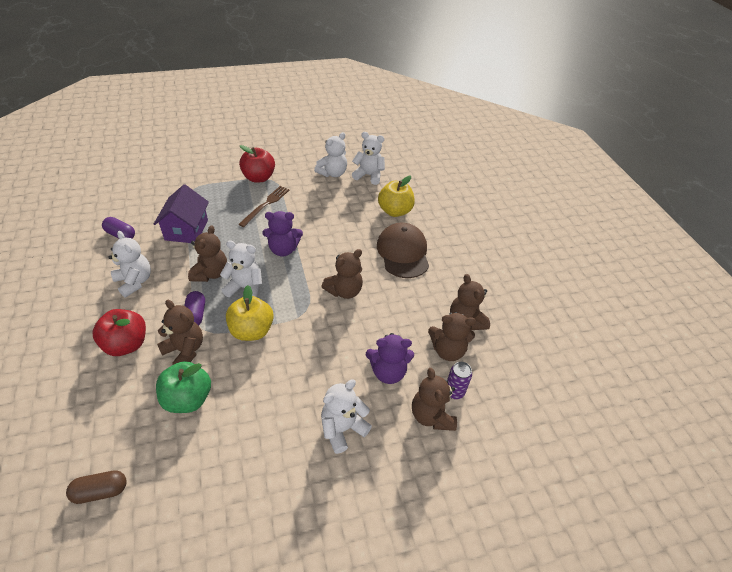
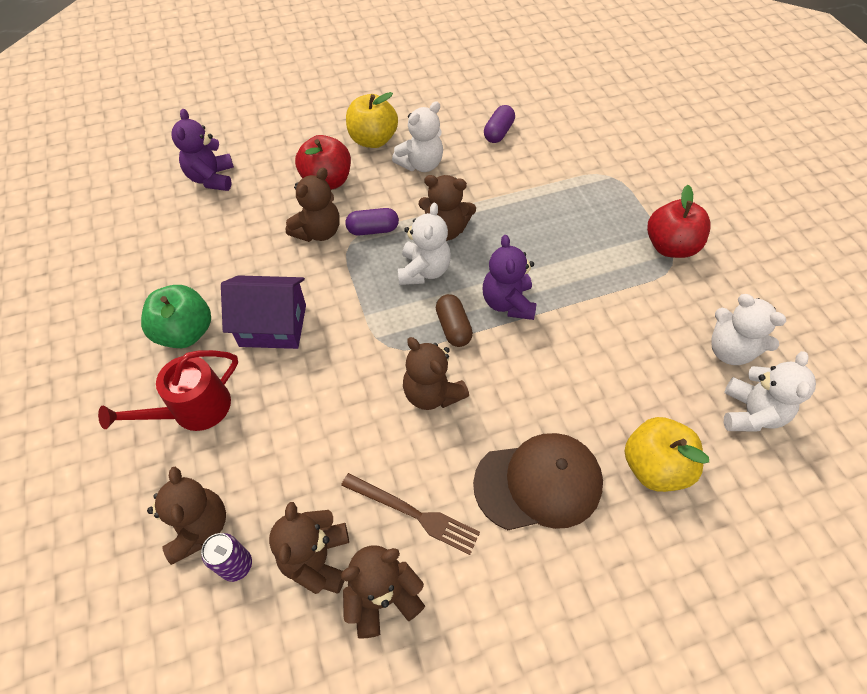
camera: 90 degrees right, 10 degrees up
(101, 491) = (157, 208): brown capsule -> brown capsule (453, 327)
(186, 230) = (523, 189): purple house -> purple house (273, 325)
(188, 399) = (252, 248): green apple -> green apple (185, 332)
(252, 330) = (350, 290): yellow apple -> yellow apple (373, 140)
(266, 204) = (605, 266): brown fork -> brown fork (414, 514)
(342, 428) = (194, 409): white teddy bear -> red watering can
(388, 372) = (278, 463): purple teddy bear -> purple teddy bear (212, 178)
(431, 416) = (199, 527): brown teddy bear -> brown teddy bear turned 90 degrees clockwise

